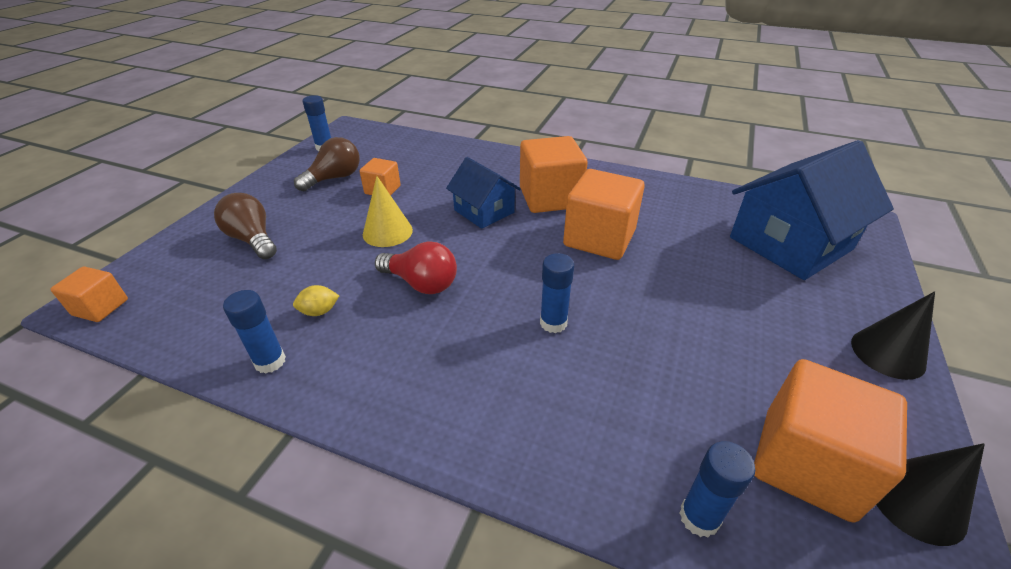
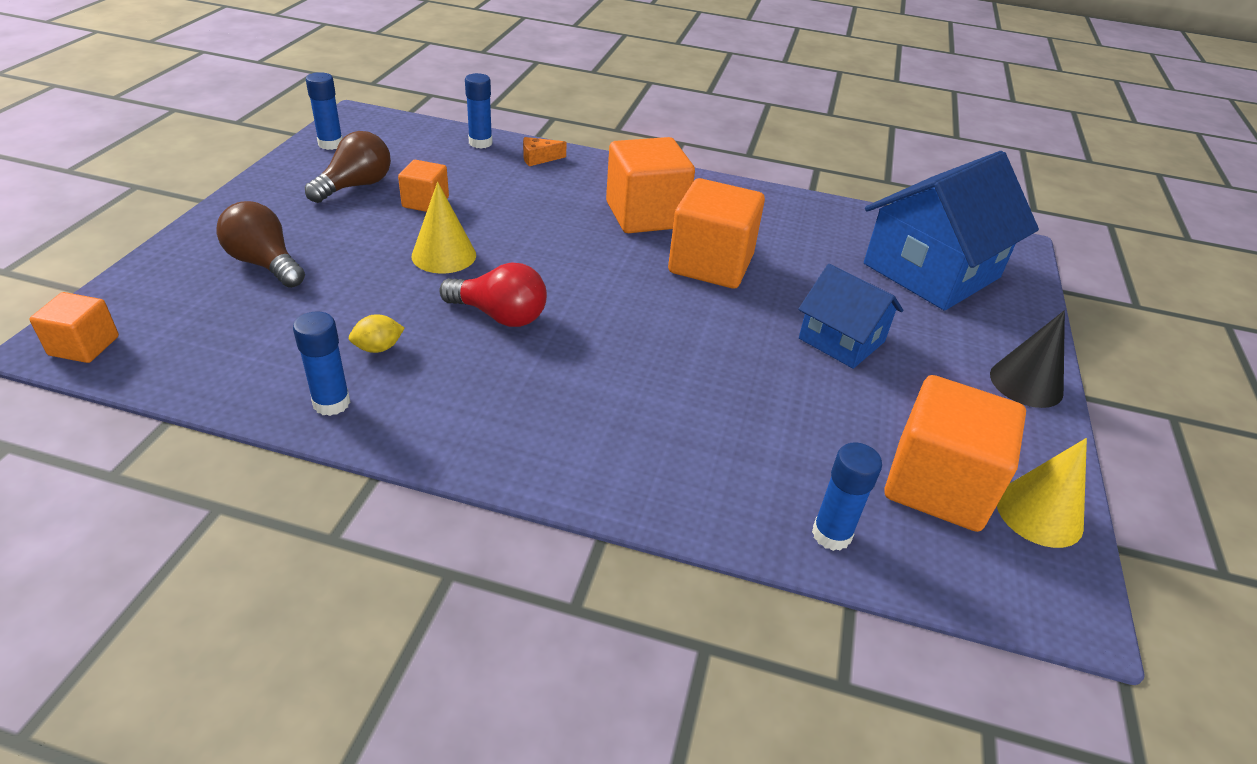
camera: 10 degrees left, 0 degrees up
(473, 155) = (538, 158): none -> orange cheese
(484, 211) = (564, 231): blue house -> blue house (841, 340)
(553, 323) = (665, 357): blue glue stick -> blue glue stick (480, 143)
(916, 501) = (1039, 513): black cone -> yellow cone

